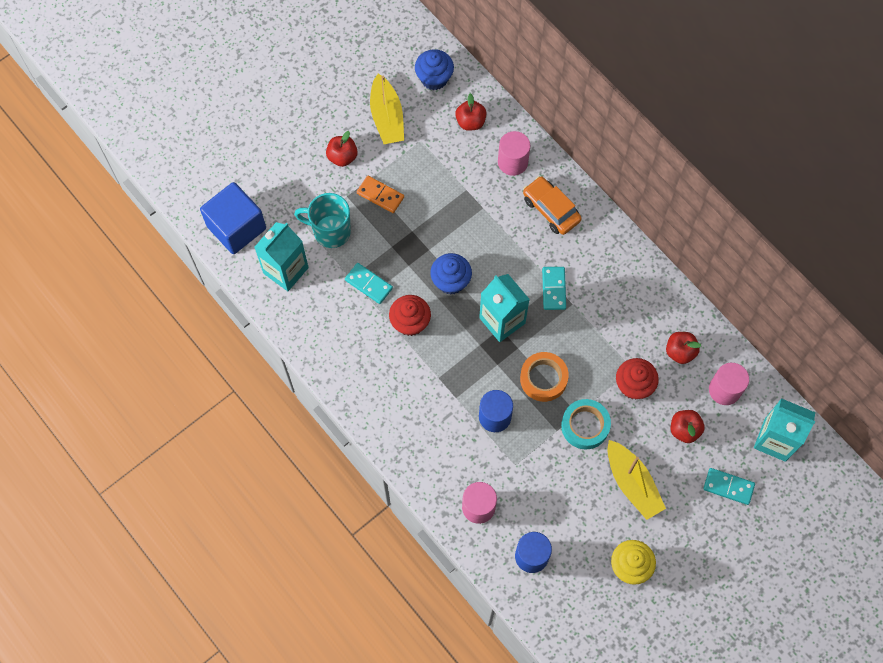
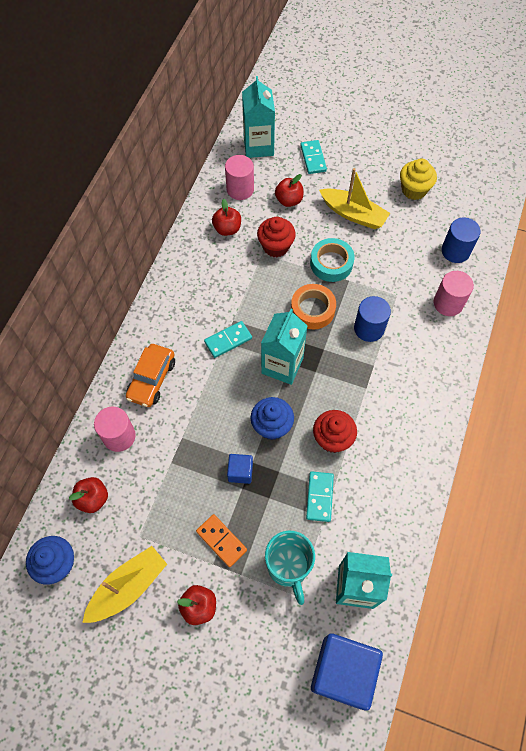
camera: 120 degrees left, 5 degrees down
(380, 195) = (221, 541): orange domino -> orange domino turned 45 degrees counterclockwise
(426, 236) = (240, 472): none -> blue cube
(632, 483) = (353, 214): yellow boat -> yellow boat turned 90 degrees clockwise

